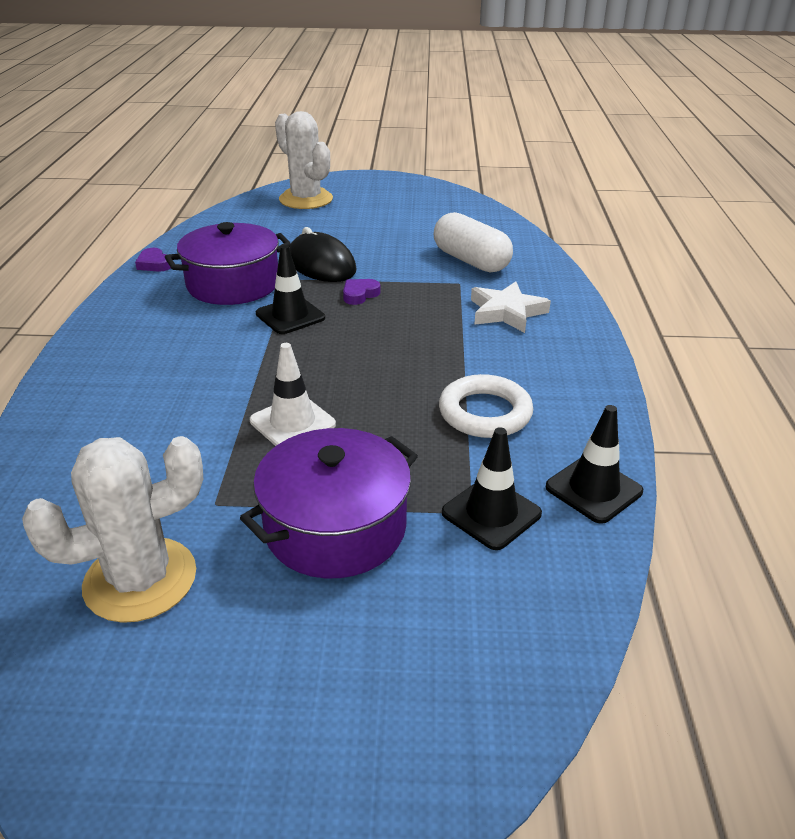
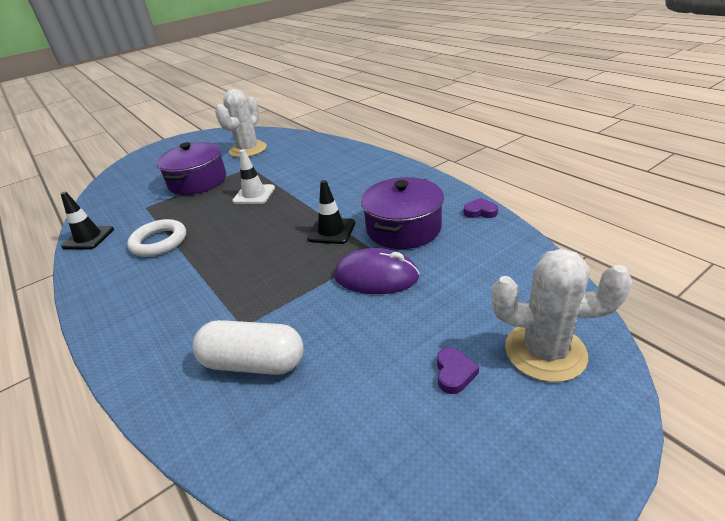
camera: 145 degrees right, 0 degrees up
(321, 265) = (376, 277): black mouse -> purple mouse
(359, 294) = (309, 269): purple heart -> purple heart (454, 373)
(491, 513) = (136, 210): black traffic cone -> none
(506, 312) = (180, 317): white star -> none

